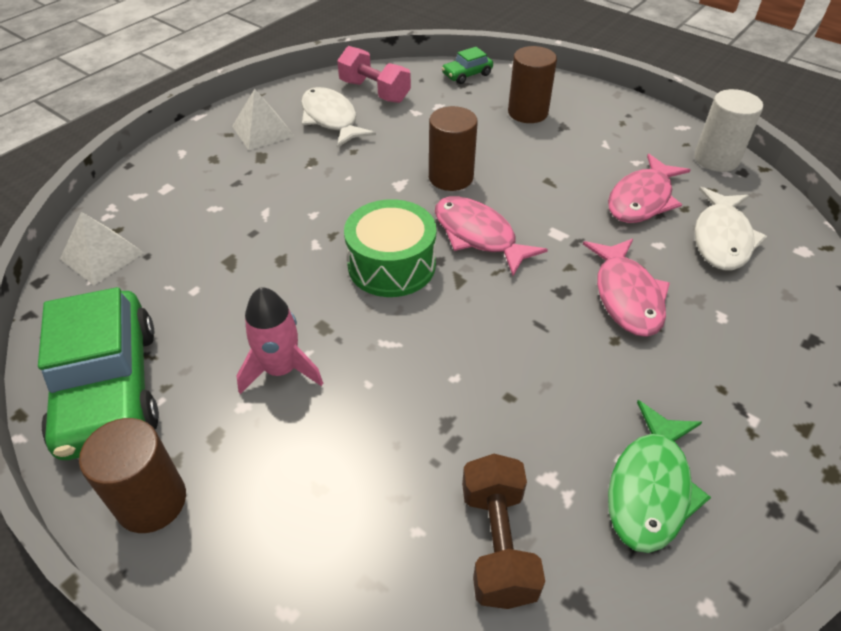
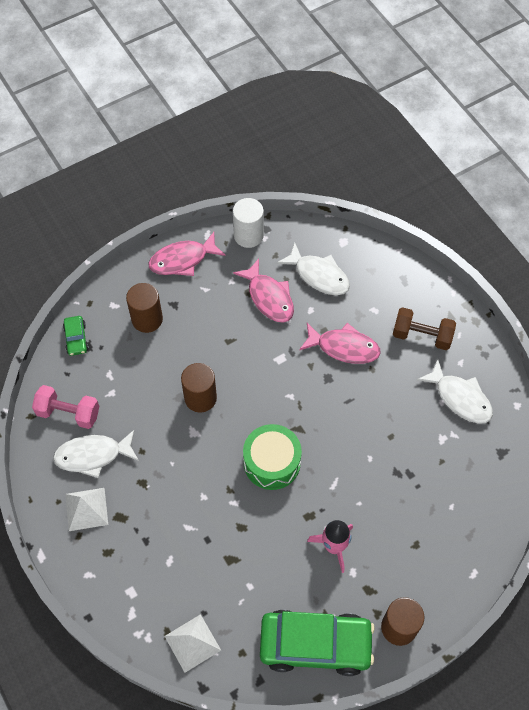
camera: 70 degrees left, 15 degrees up
(374, 91) = (68, 413): pink dumbbell -> pink dumbbell turned 45 degrees clockwise
(478, 236) = (265, 403): pink fish -> pink fish (182, 260)
(497, 543) = (467, 474): brown dumbbell -> brown dumbbell (422, 336)
(650, 487) = (460, 398): green fish -> white fish

